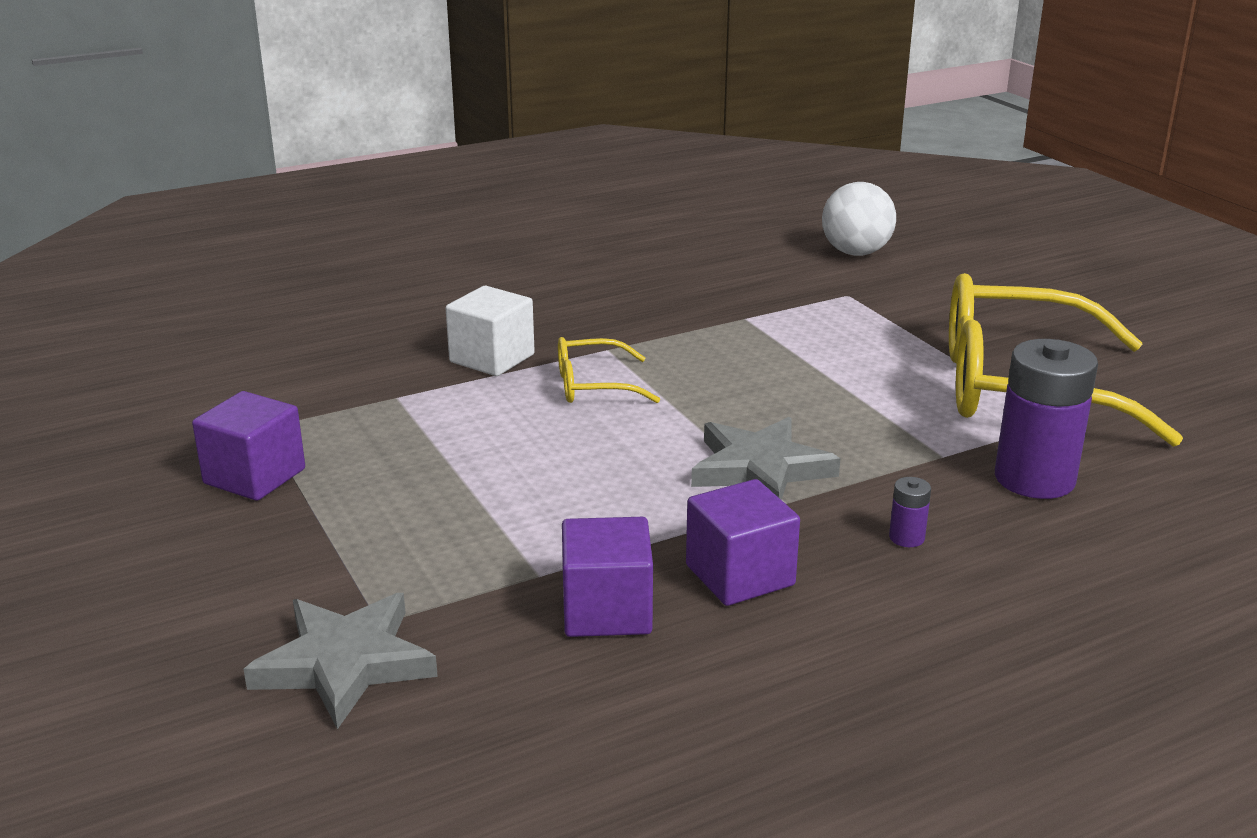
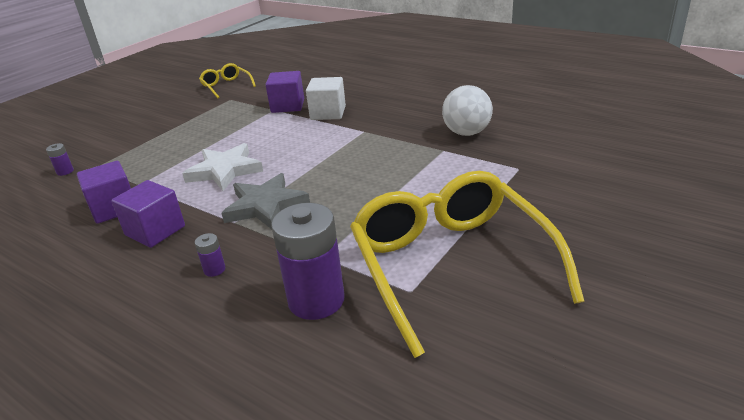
camera: 65 degrees right, 5 degrees up
(254, 476) = (191, 111): purple cube -> purple cube (287, 106)
(345, 664) = (65, 171): grey star -> purple battery
(592, 482) = (225, 170): none -> white star
(593, 385) = (321, 141): yellow glasses -> yellow glasses (226, 86)
(856, 253) = (591, 153): white ball -> white ball (466, 133)

